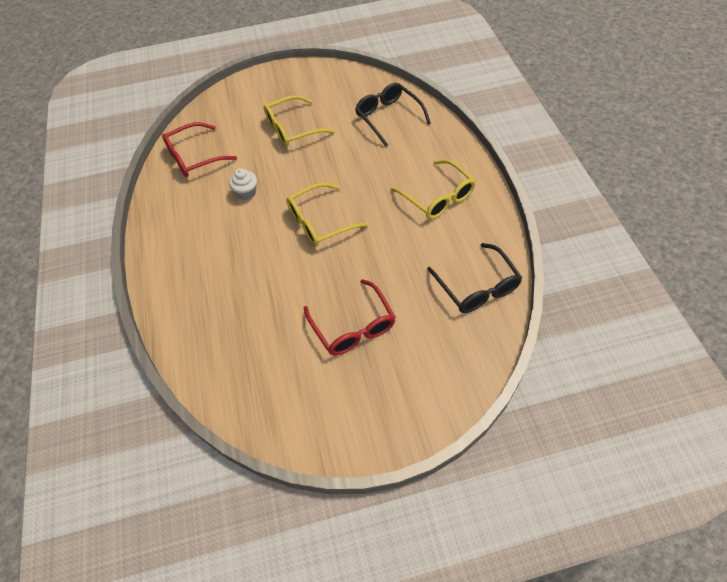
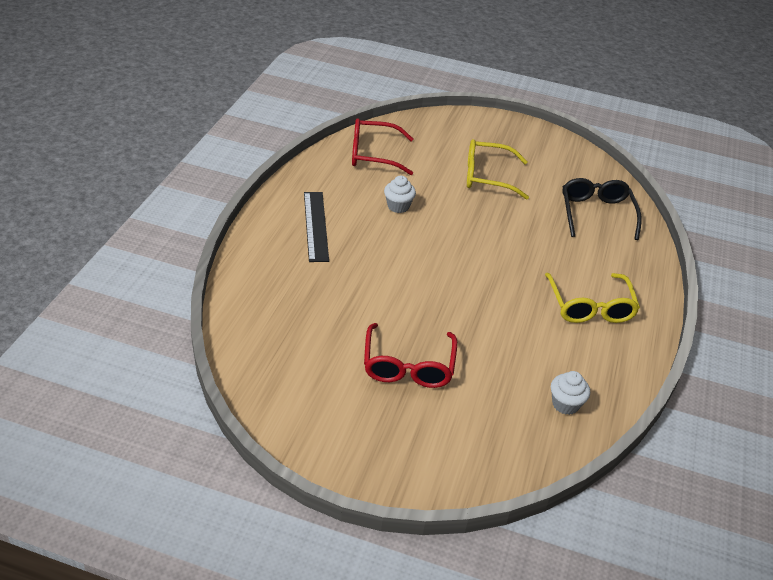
camera: 25 degrees right, 15 degrees down
(196, 247) = (315, 226): none -> black ruler
(320, 222) = (449, 265): yellow glasses -> none
(477, 287) = (565, 404): black glasses -> white cupcake

